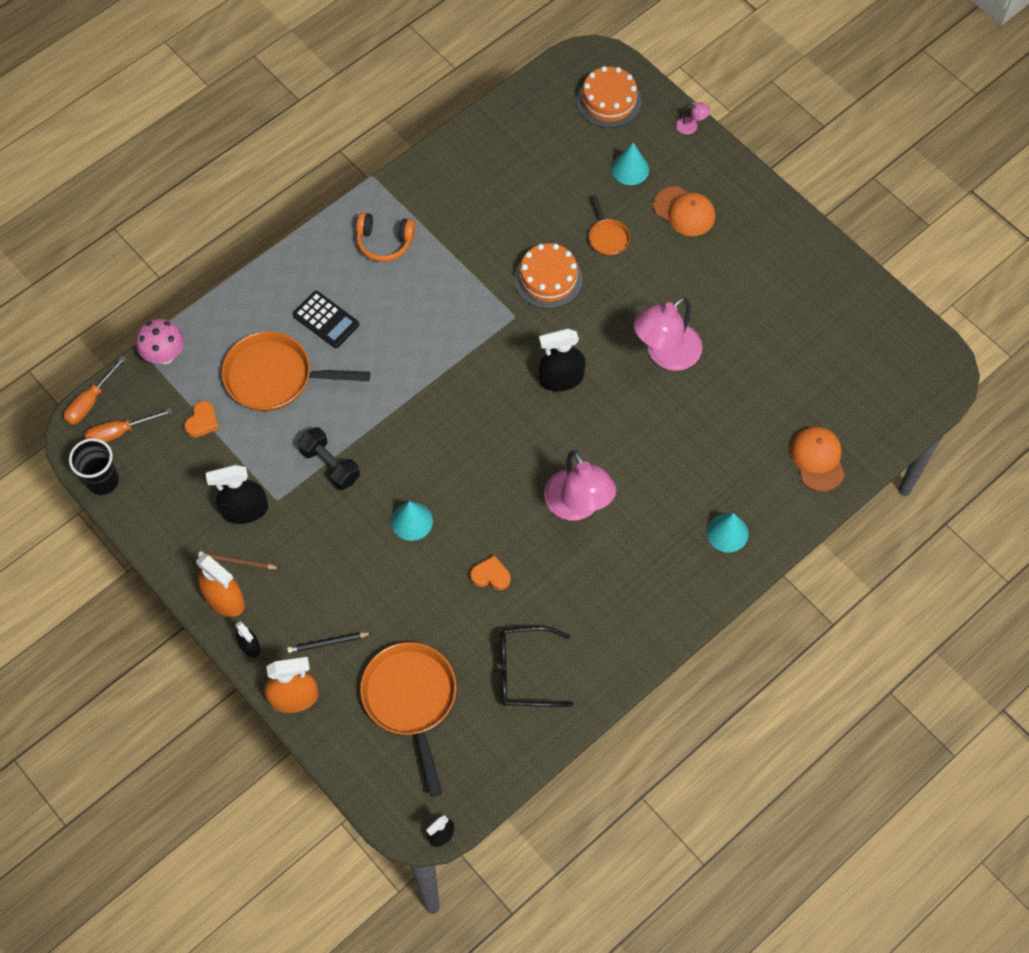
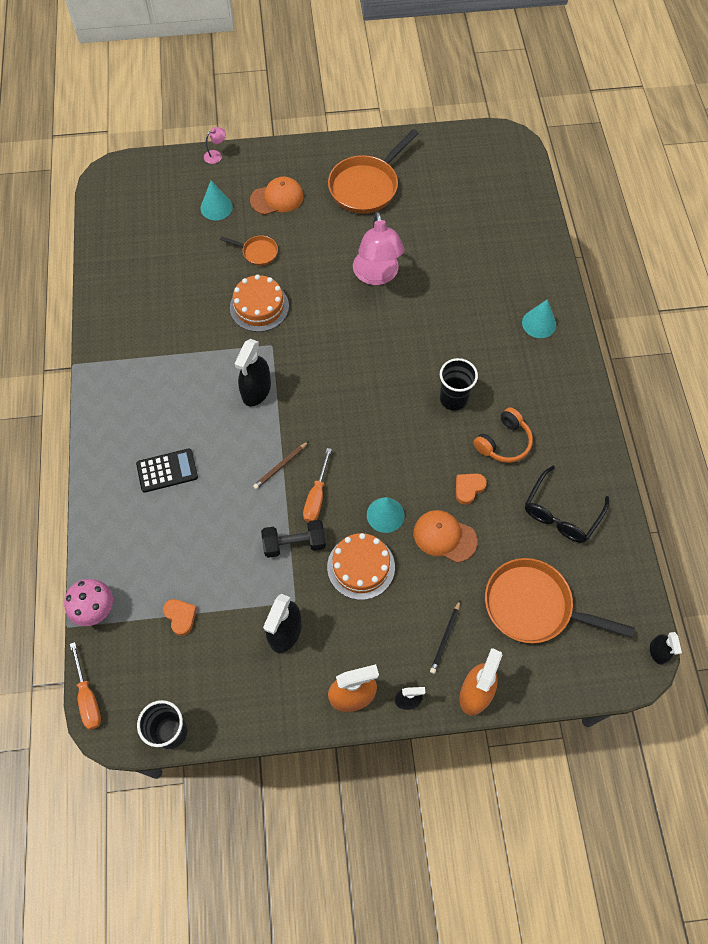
camera: 55 degrees left, 0 degrees up
(119, 432) = (136, 690): orange screwdriver -> orange screwdriver (316, 496)
(237, 562) = (326, 665): brown pencil -> brown pencil (280, 466)
(275, 377) = (186, 537): orange pan -> orange pan (366, 186)
(384, 242) = (136, 390): orange headphones -> orange headphones (504, 442)
(561, 379) = (345, 348): black spray bottle -> black spray bottle (256, 390)
(578, 506) = (453, 399): pink lamp -> black cup
(609, 101) = (152, 186): orange cake -> orange cake (361, 567)
(817, 459) = (521, 241): orange cap -> orange cap (444, 536)

